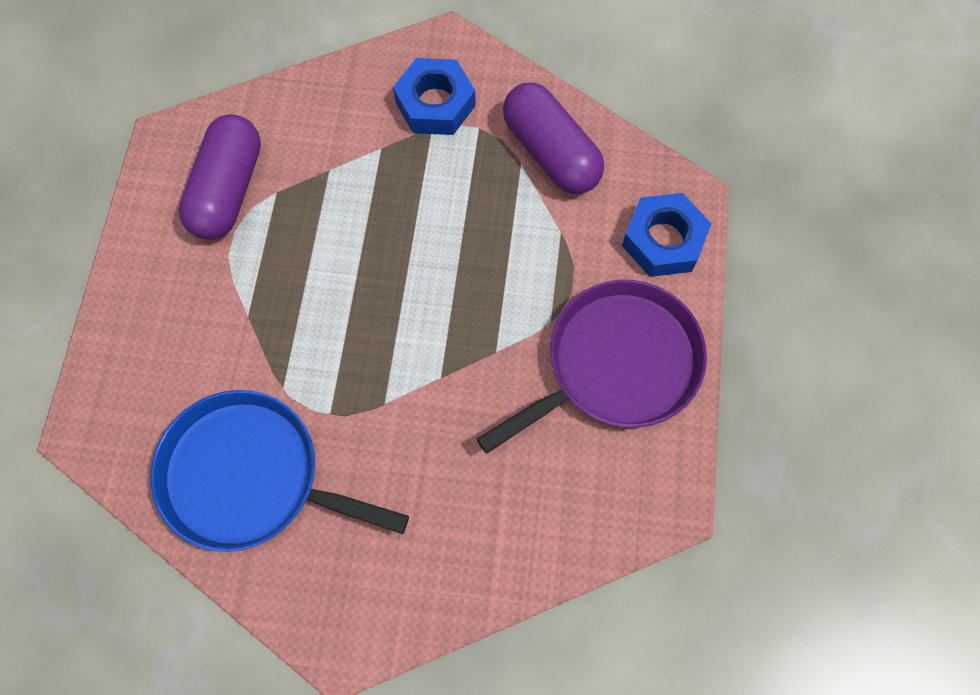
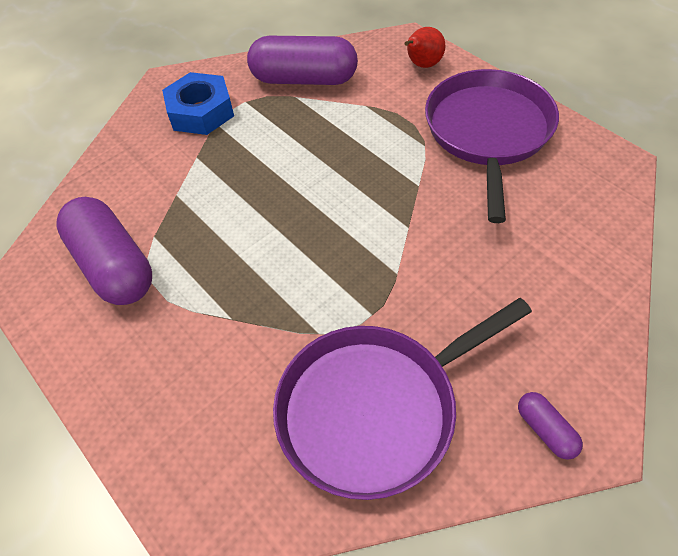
camera: 45 degrees left, 15 degrees down
(250, 477) = (375, 408): blue pan -> purple pan
(322, 610) = (545, 430): none -> purple capsule
(663, 240) = (422, 65): blue nut -> red pear

